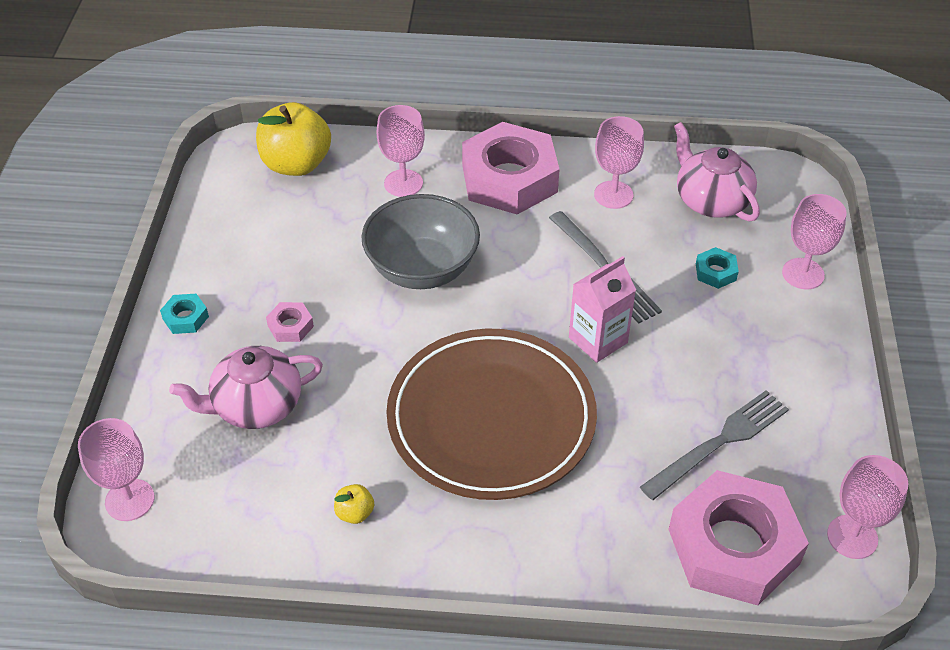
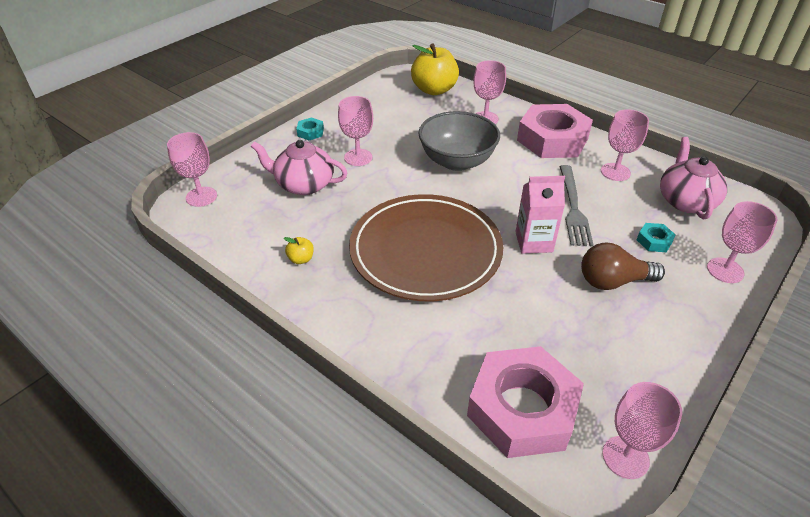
camera: 35 degrees right, 5 degrees down
(290, 326) = (358, 157): pink nut -> pink goblet
(711, 347) = (613, 281): none -> brown light bulb
(719, 443) = (568, 340): grey fork -> none

